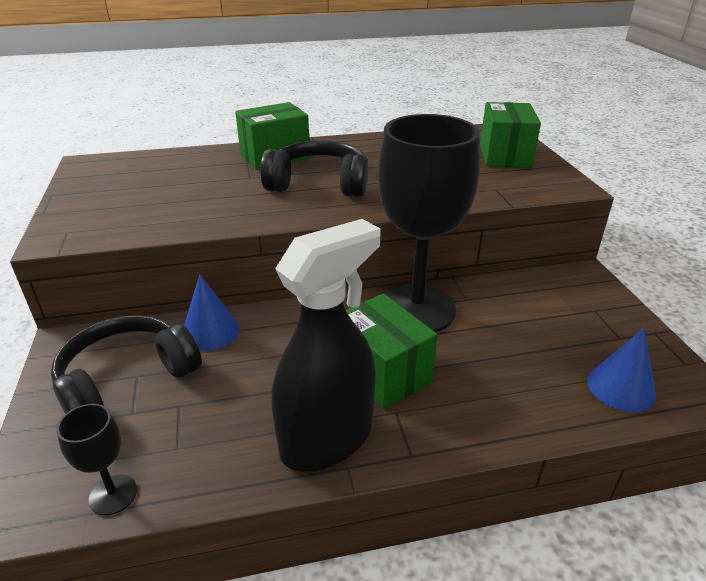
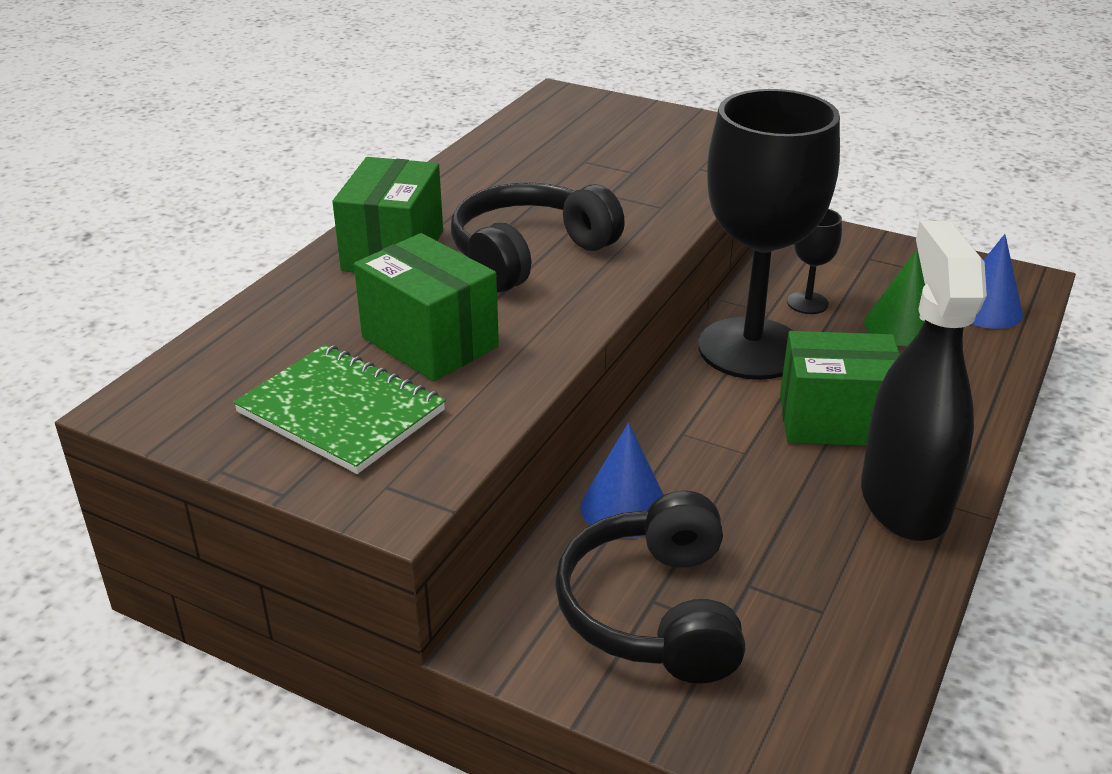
camera: 50 degrees left, 0 degrees up
(113, 495) = (859, 685): black goblet -> black goblet (807, 303)
(120, 199) = (341, 412): none -> green notebook
(505, 156) = (630, 126): green box -> green box (430, 342)
(533, 356) = (901, 326): none -> green cone

